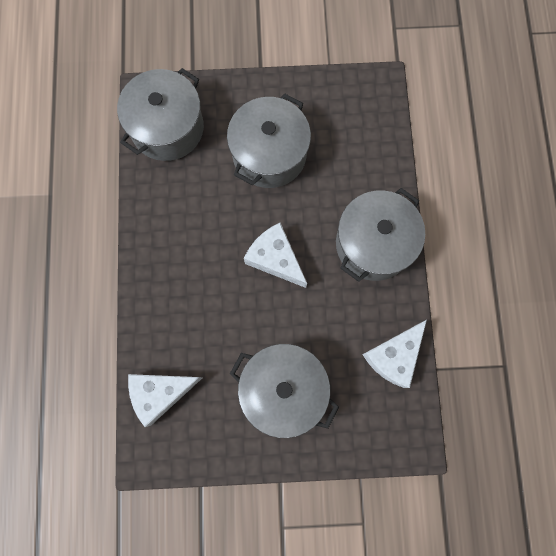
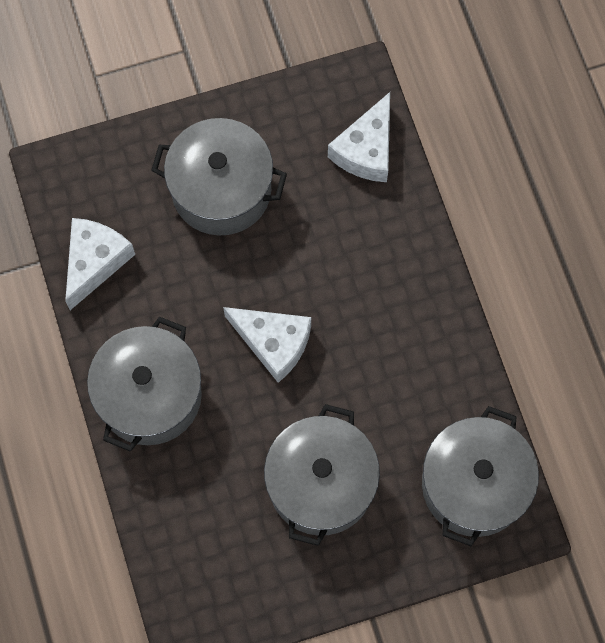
camera: 165 degrees right, 5 degrees down
(161, 393) = (366, 150): white cheese -> white cheese turned 150 degrees clockwise

